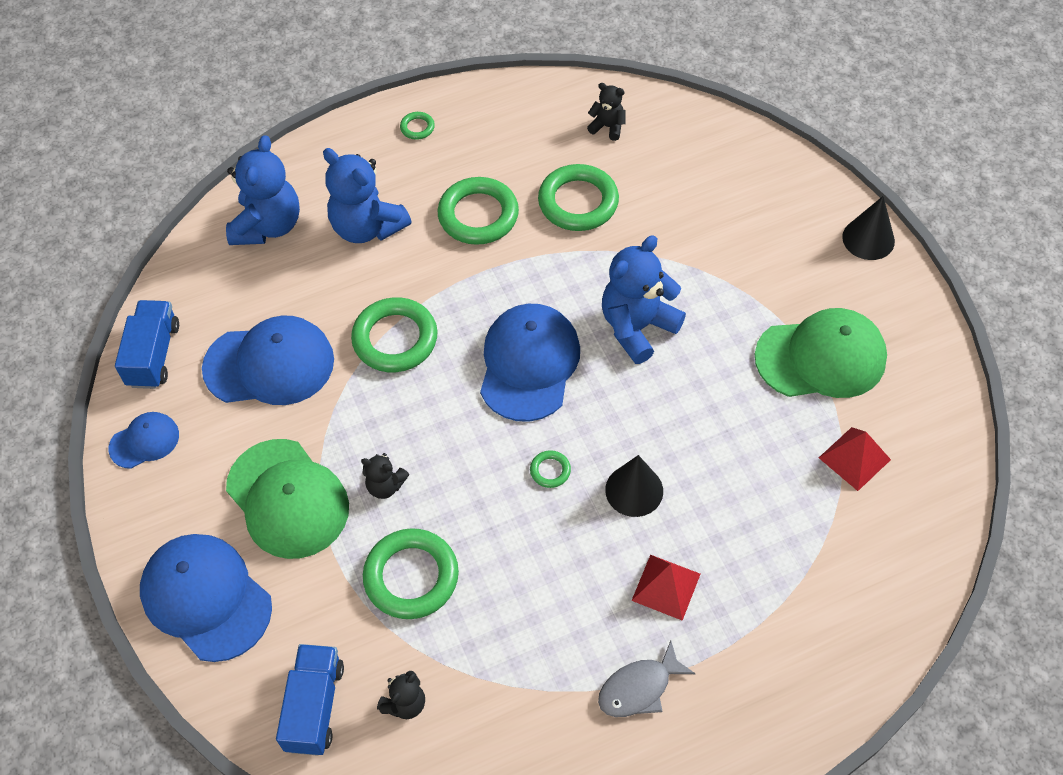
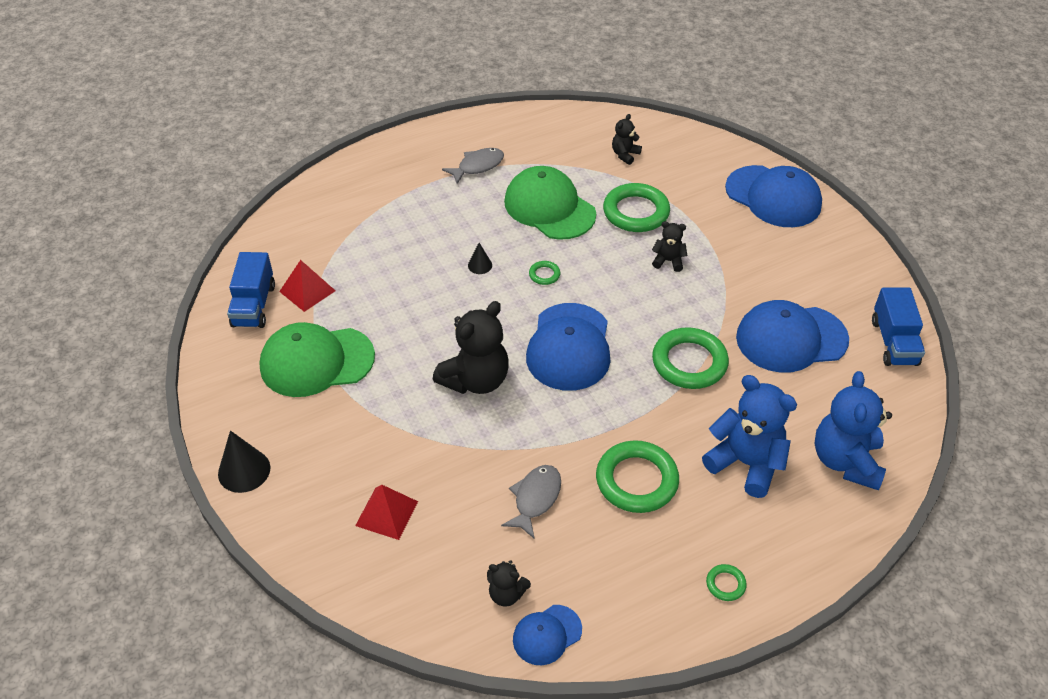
camera: 175 degrees right, 10 degrees down
(144, 441) = (866, 281): blue cap -> blue cap (547, 635)
(287, 499) = (739, 251): green cap -> green cap (549, 208)
(314, 707) = (681, 151): blue truck -> blue truck (254, 305)
(578, 202) = (535, 499): green ring -> grey fish
(634, 490) = (480, 265): black cone -> black cone, size x0.56
(637, 327) = (475, 380): blue teddy bear -> black teddy bear
(666, 587) = (458, 213): red pyramid -> red pyramid (386, 513)

